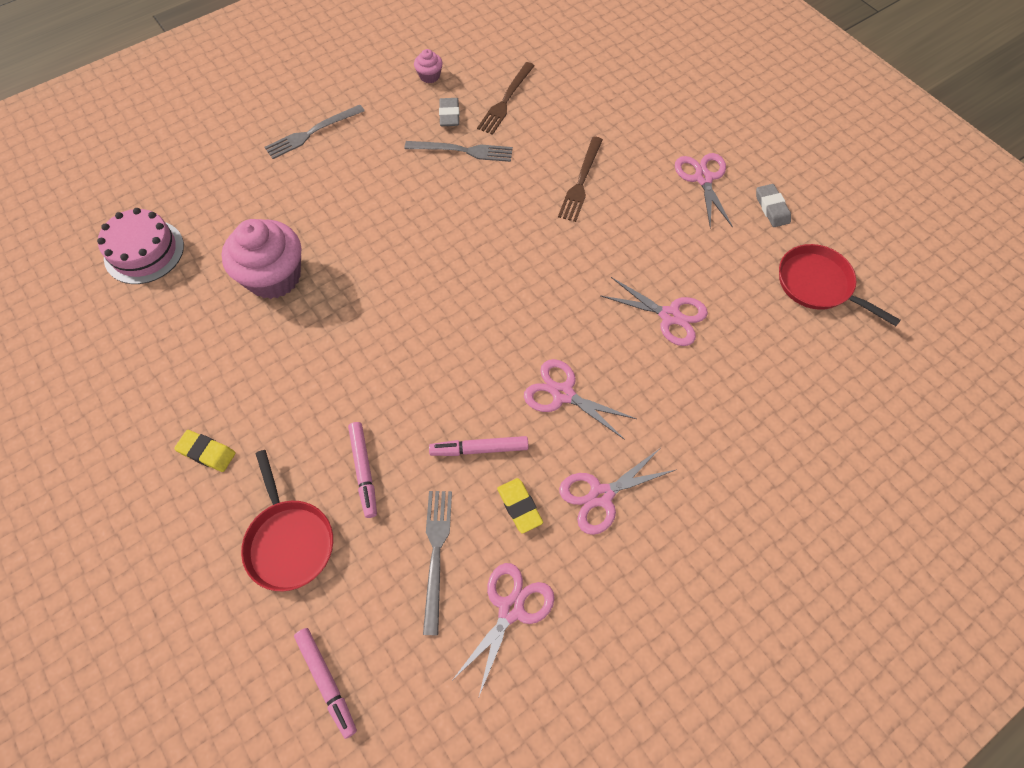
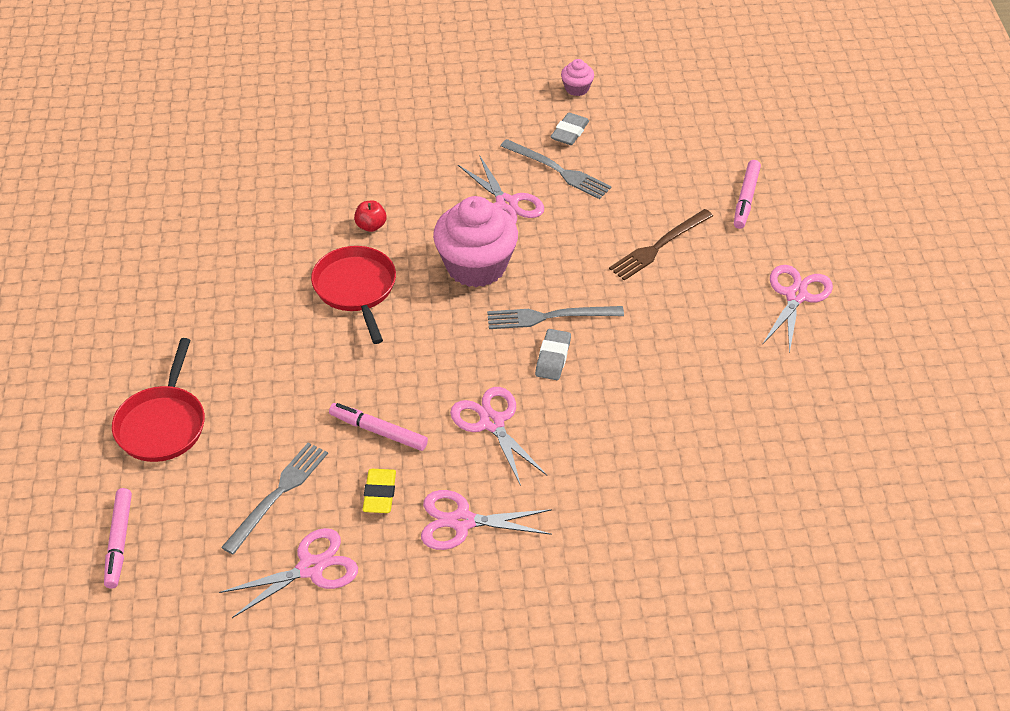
camera: 30 degrees right, 15 degrees down
(144, 251) = (200, 141): pink cake -> none
(207, 452) = (143, 325): yellow eraser -> none
(274, 277) = (298, 209): pink cupcake -> pink cupcake (476, 266)
(312, 132) = (422, 97): grey fork -> grey fork (550, 317)
(347, 264) = (371, 226): none -> red apple
(364, 471) = (263, 401): pink marker -> pink marker (746, 199)
(506, 100) = (639, 140): brown fork -> none
(670, 316) = (654, 404): pink scissors -> pink scissors (506, 204)
(771, 208) = (850, 354): grey eraser -> grey eraser (553, 358)
(818, 285) = (841, 446): red pan -> red pan (356, 289)

